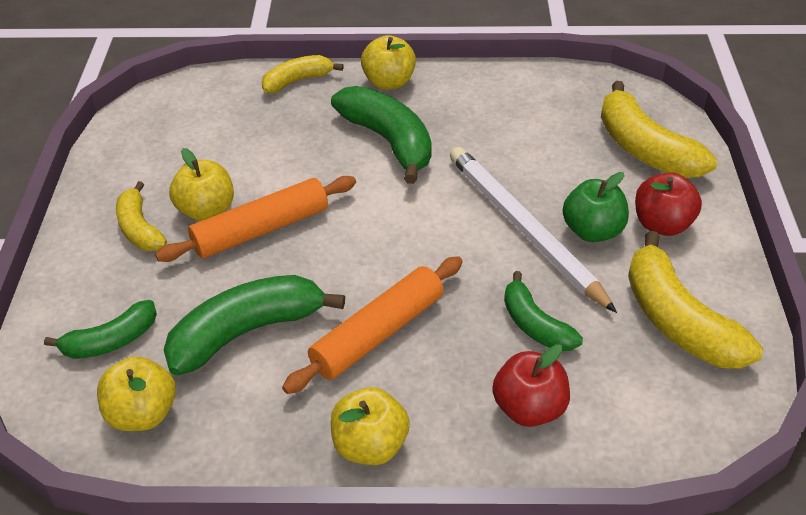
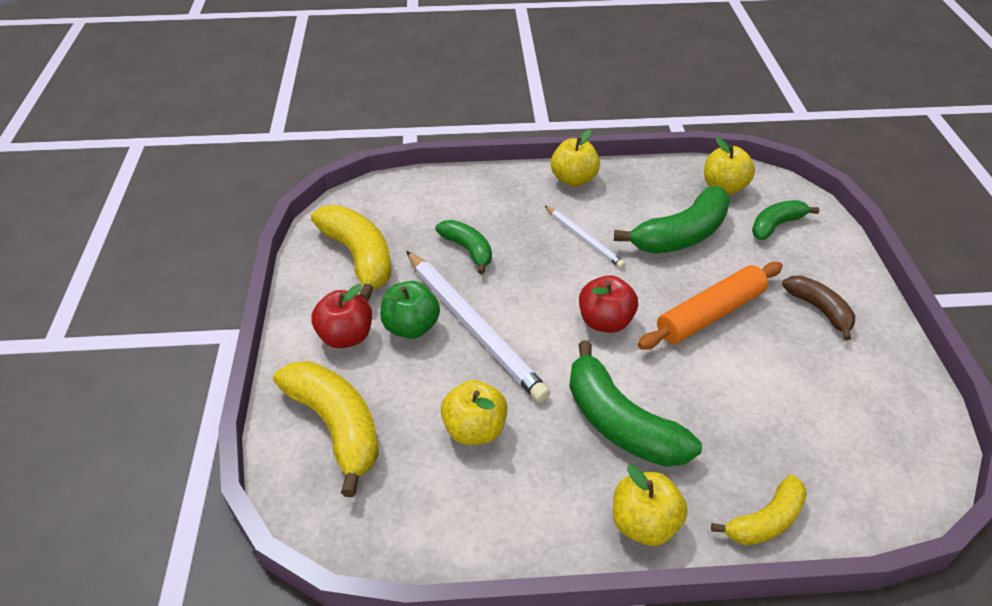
camera: 175 degrees right, 0 degrees up
(139, 228) = (819, 310): yellow banana -> brown banana
(206, 210) = (771, 330): yellow apple -> yellow apple (475, 430)
(378, 333) = (584, 239): orange rolling pin -> white pencil
(529, 408) = (475, 201): red apple -> red apple (605, 322)

